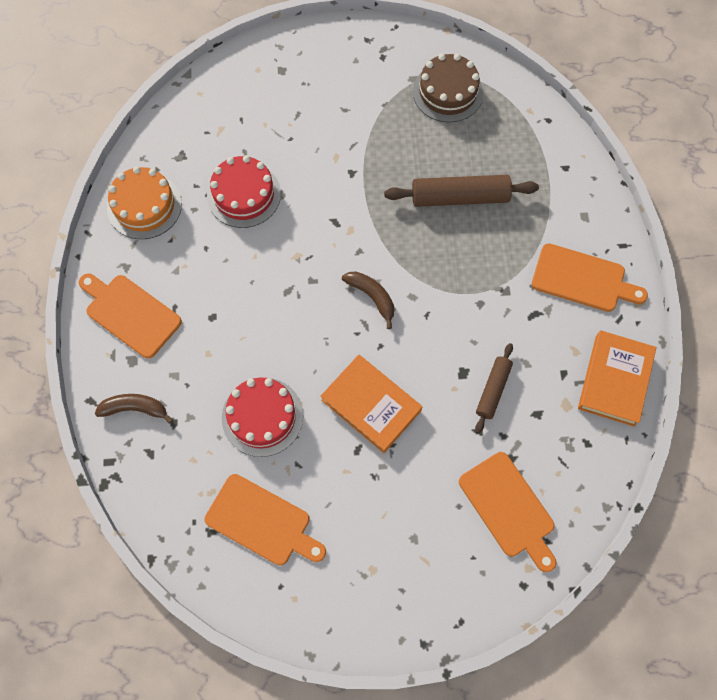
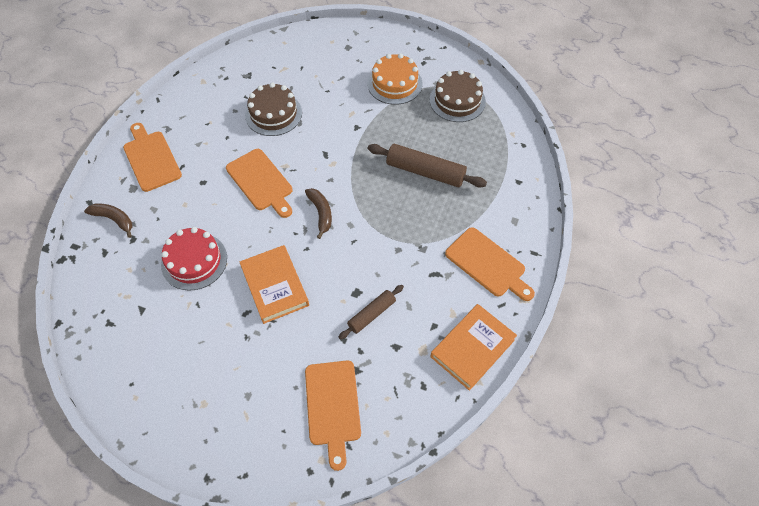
camera: 25 degrees right, 10 degrees down
(144, 206) = (204, 96): orange cake -> orange cake (394, 83)
(244, 195) = (273, 114): red cake -> brown cake
(262, 522) = (148, 332): orange cutting board -> orange cutting board (261, 182)

